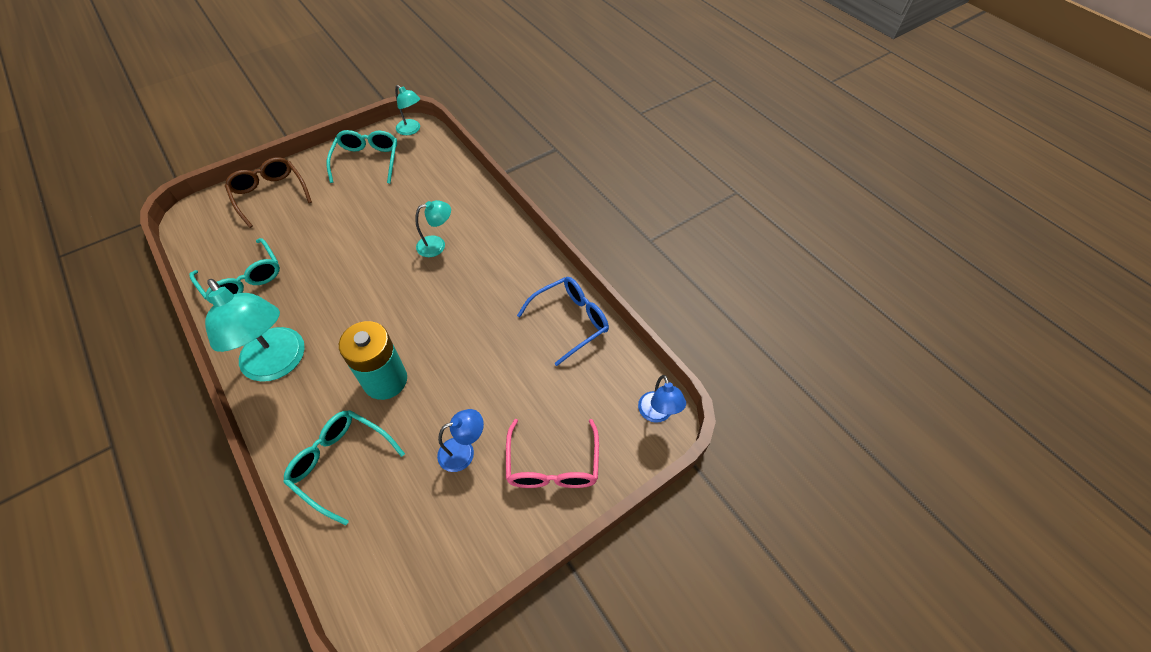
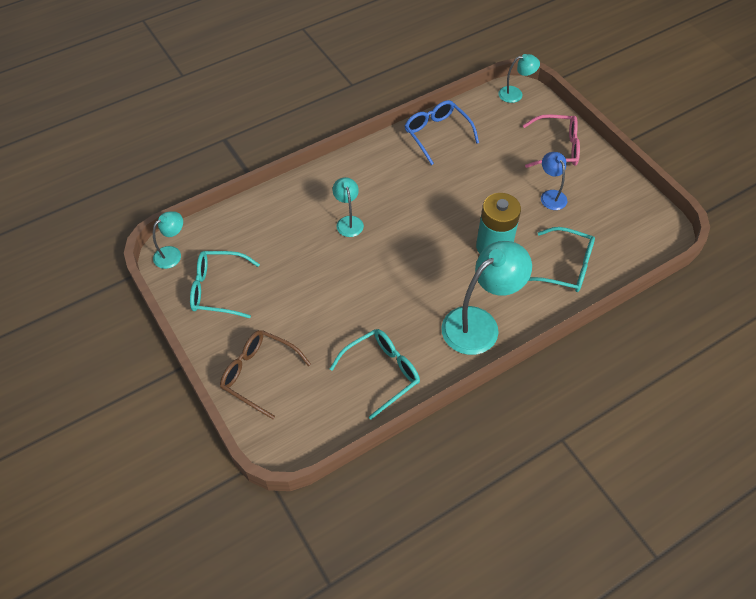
camera: 85 degrees left, 0 degrees up
(270, 194) = (258, 374): brown glasses -> brown glasses turned 60 degrees clockwise
(341, 463) = (566, 267): turquoise glasses -> turquoise glasses turned 105 degrees counterclockwise
(657, 414) = (515, 94): blue lamp -> turquoise lamp

